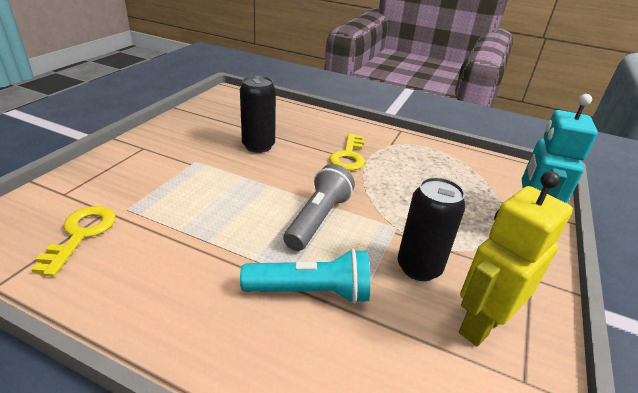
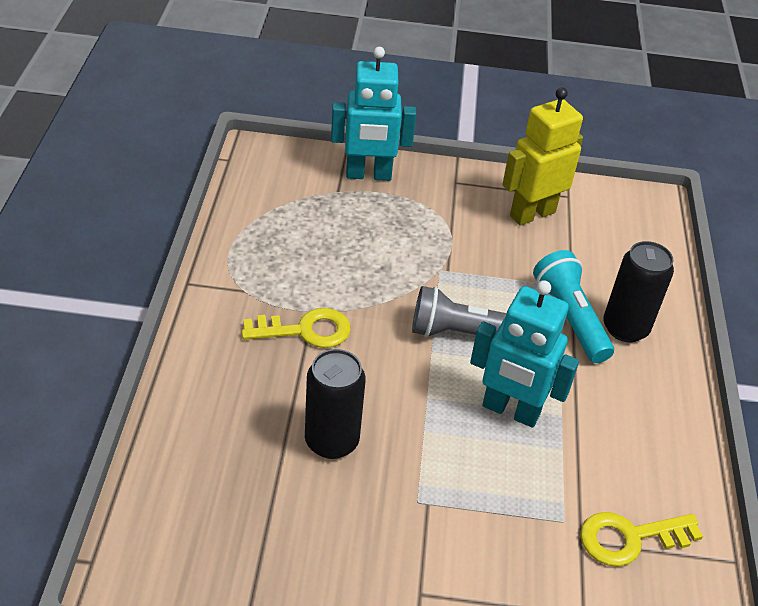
camera: 110 degrees left, 10 degrees up
(232, 217) = (510, 411): none -> turquoise robot
(419, 267) = (490, 250): black can -> black can (625, 328)
(481, 324) = (532, 214): yellow robot -> yellow robot turned 120 degrees clockwise

